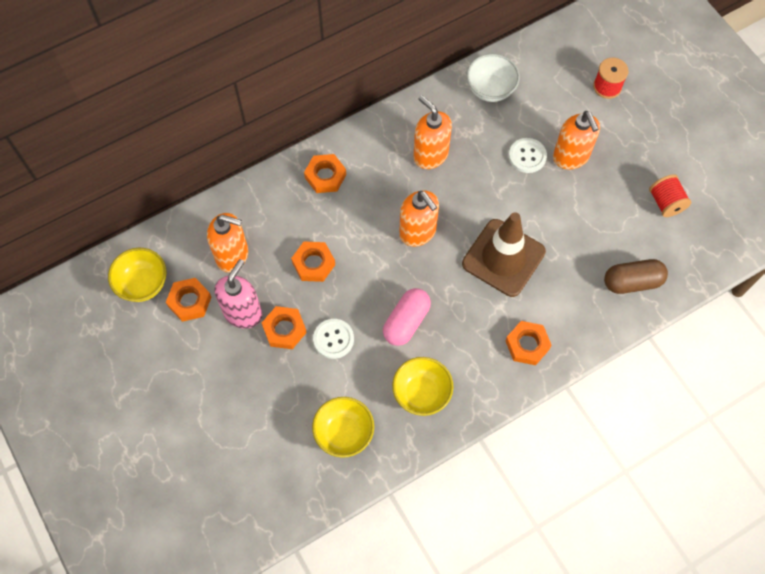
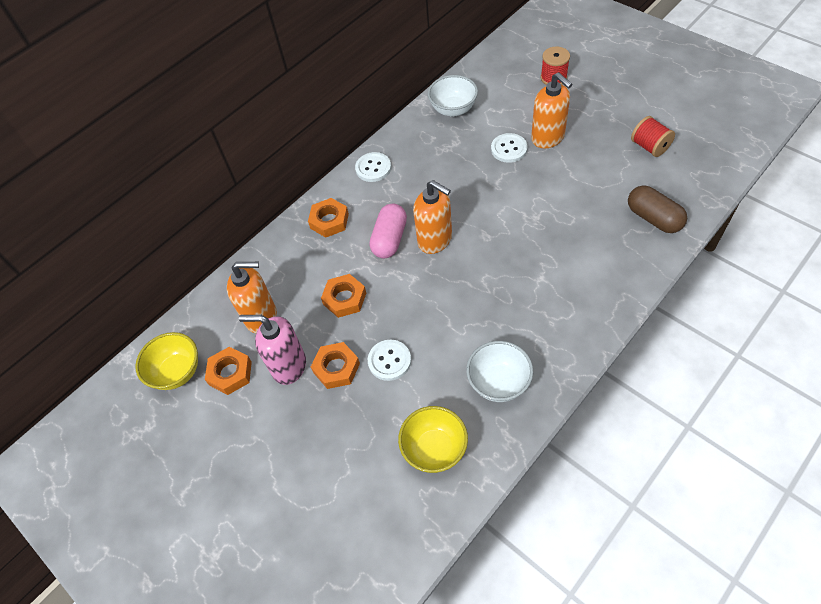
camera: 10 degrees left, 10 degrees down
(243, 313) = (288, 366): pink soap dispenser -> pink soap dispenser turned 90 degrees counterclockwise
(387, 131) = (373, 168): none -> white button
(406, 322) = (456, 321): pink capsule -> pink capsule (389, 239)
(421, 393) = (498, 383): yellow bowl -> white bowl
(430, 155) = (421, 174): orange soap dispenser -> none
(503, 258) = (525, 236): brown traffic cone -> none
(527, 345) = (582, 303): orange nut -> none
(632, 282) = (653, 218): brown capsule -> brown capsule turned 75 degrees clockwise

